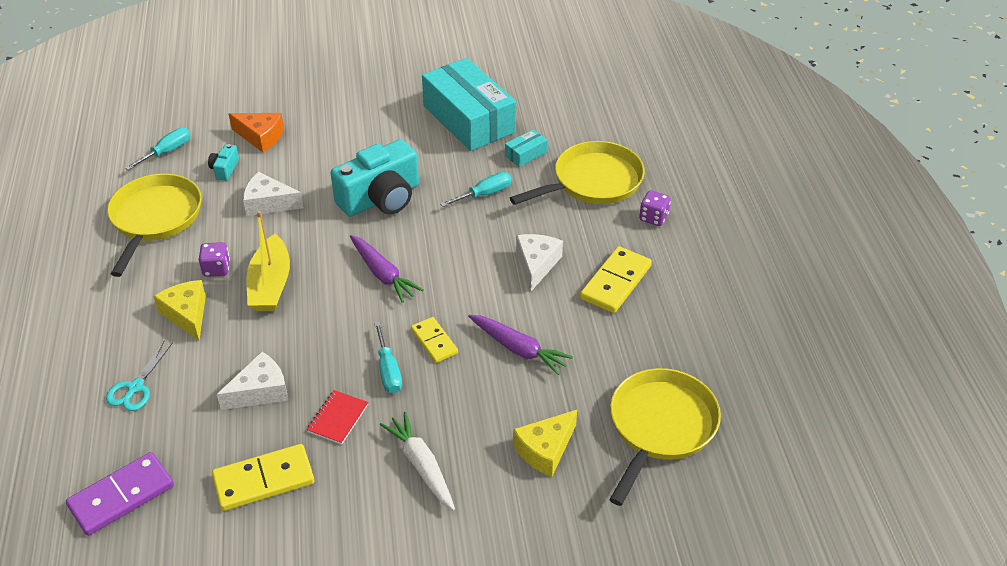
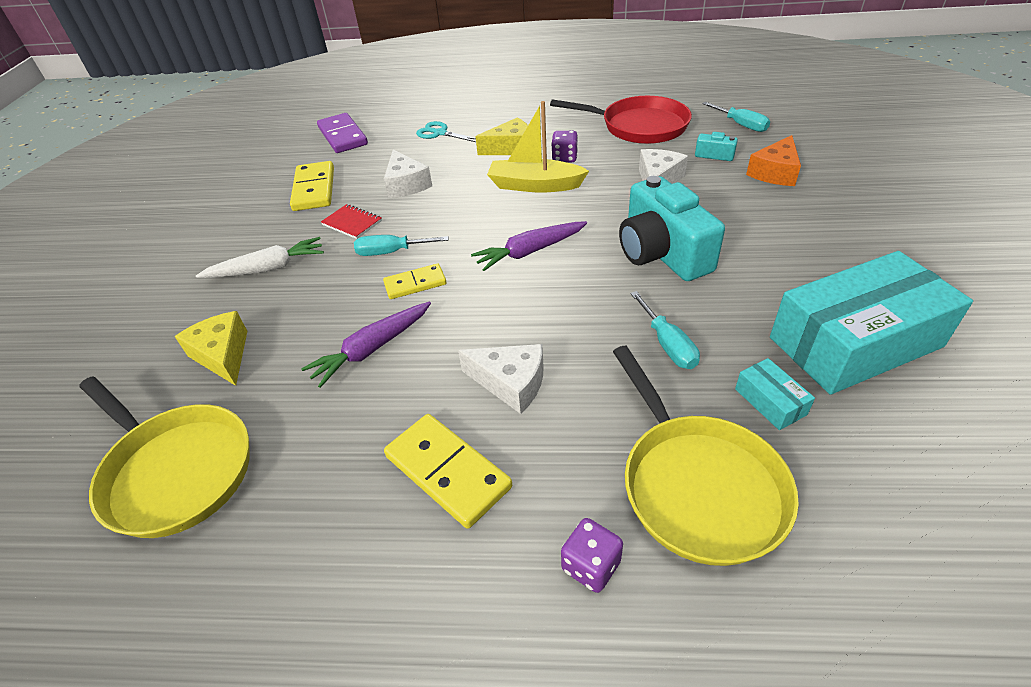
camera: 105 degrees right, 0 degrees up
(155, 219) = (639, 126): yellow pan -> red pan

